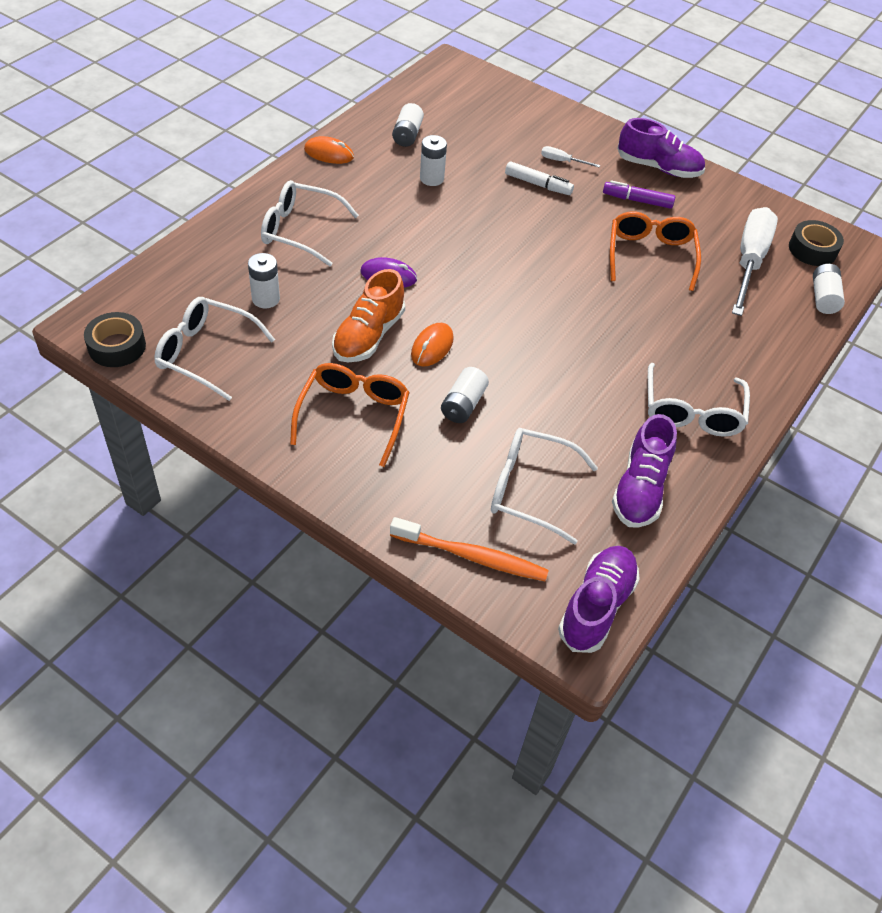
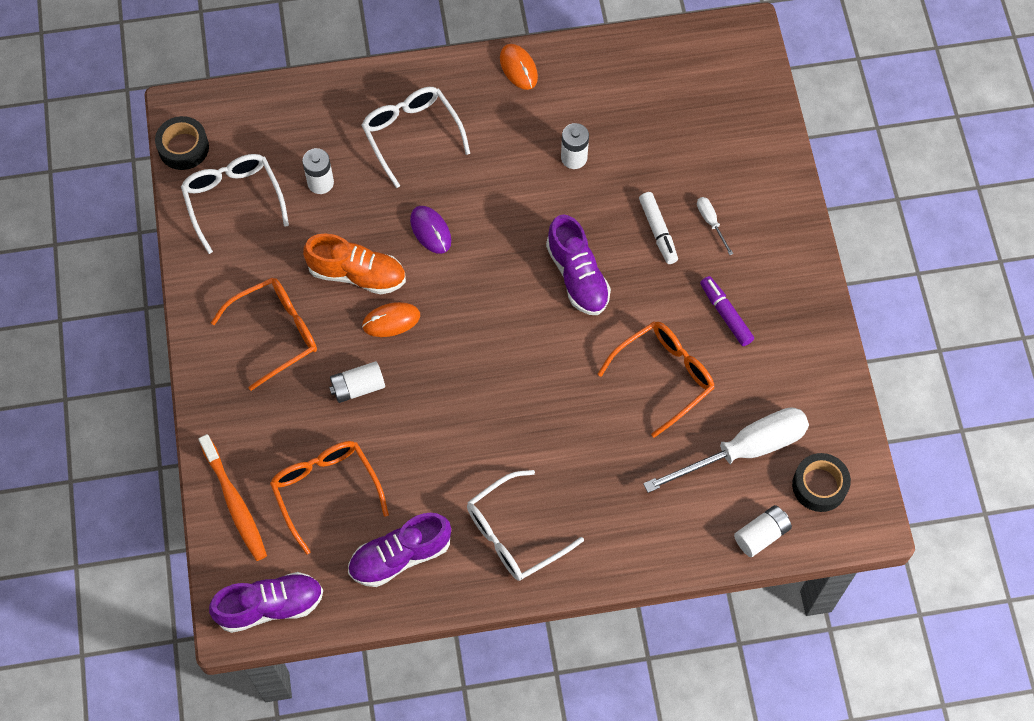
camera: 50 degrees right, 15 degrees up
(368, 336) = (357, 274): orange shoe -> orange shoe turned 150 degrees counterclockwise
(407, 135) = (607, 94): white battery -> none
(530, 490) = (326, 491): white glasses -> orange glasses
(658, 168) = (792, 295): purple shoe -> purple shoe (577, 276)

